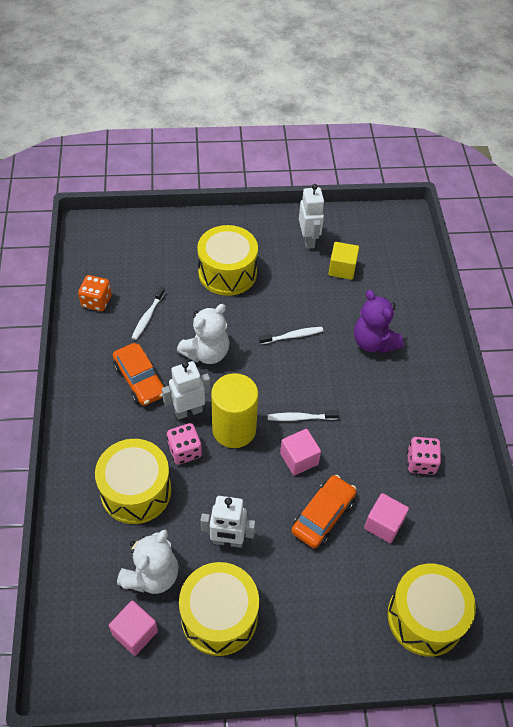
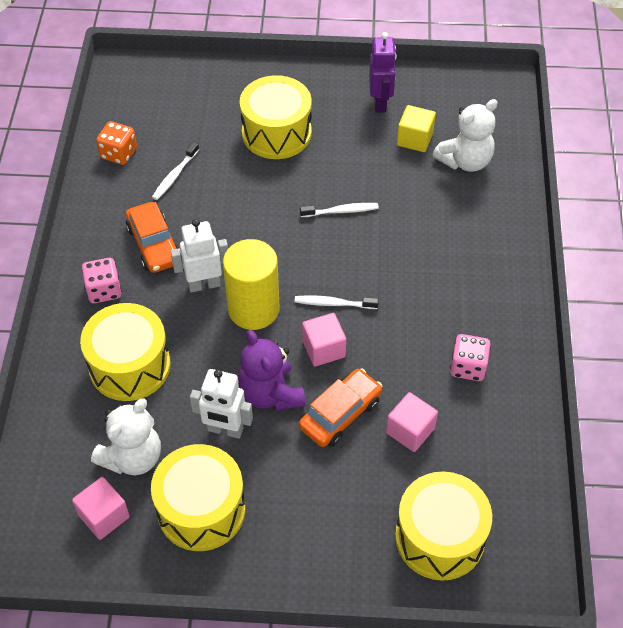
camera: 10 degrees right, 0 degrees up
(185, 451) = (192, 327): pink dice -> pink dice (104, 290)
(206, 353) = (236, 221): white teddy bear -> white teddy bear (465, 161)
(308, 240) = (380, 103): white robot -> purple robot
(373, 342) = (437, 226): purple teddy bear -> purple teddy bear (270, 394)

